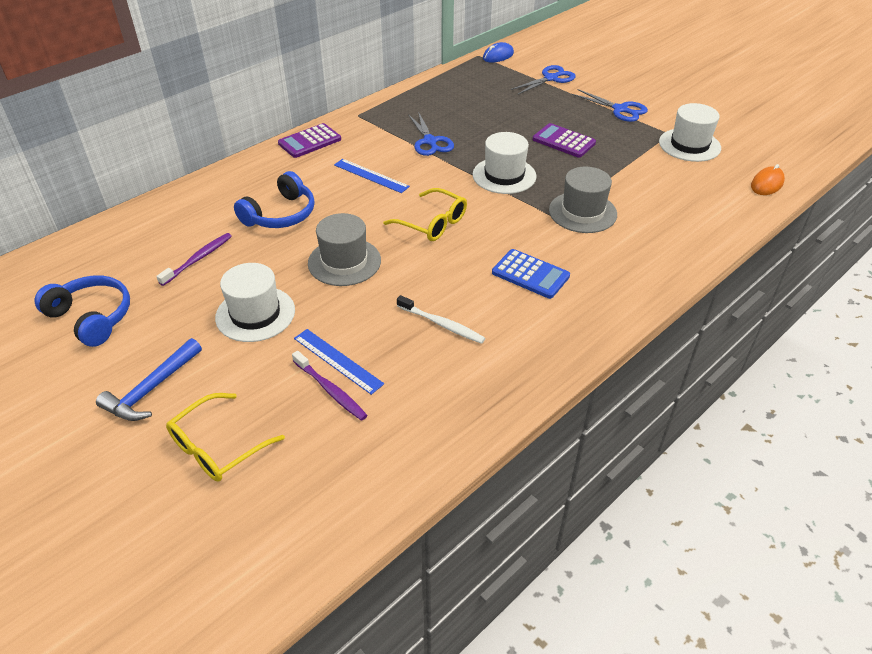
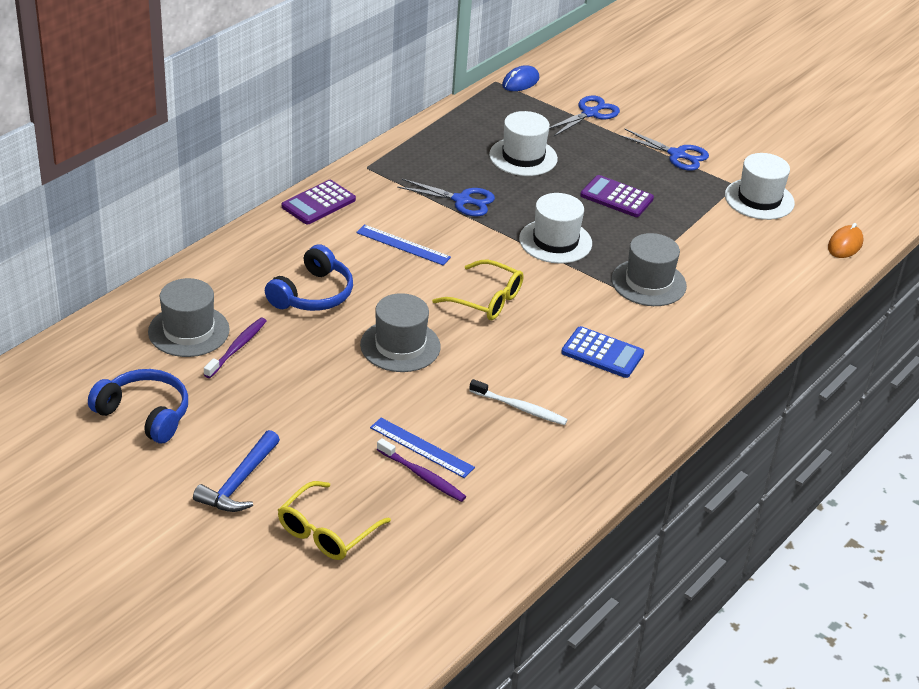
camera: 10 degrees left, 5 degrees down
(162, 243) = (189, 331): none -> grey hat
(255, 314) = (321, 404): white hat -> white hat (523, 157)
(430, 141) = (461, 200): blue scissors -> blue scissors turned 45 degrees counterclockwise

